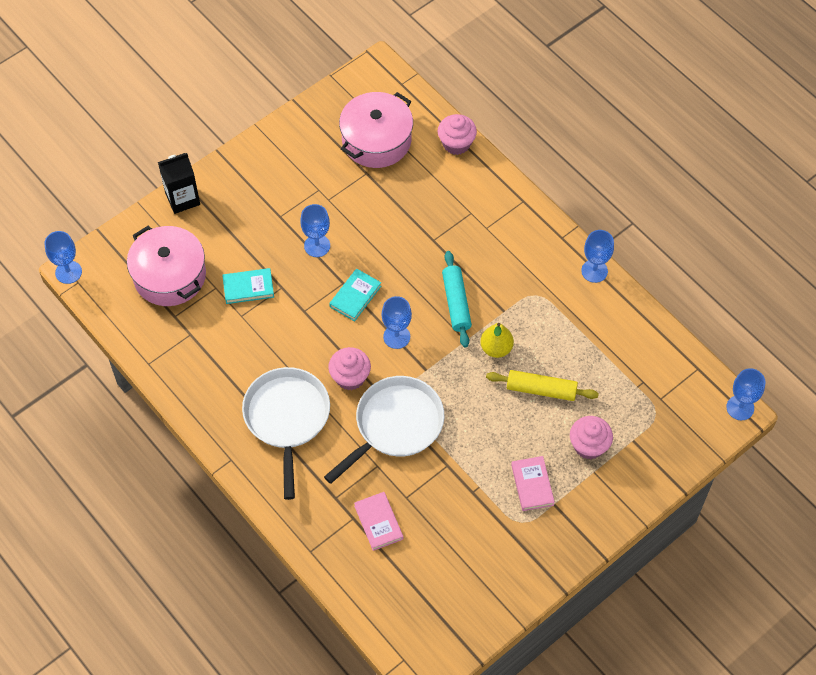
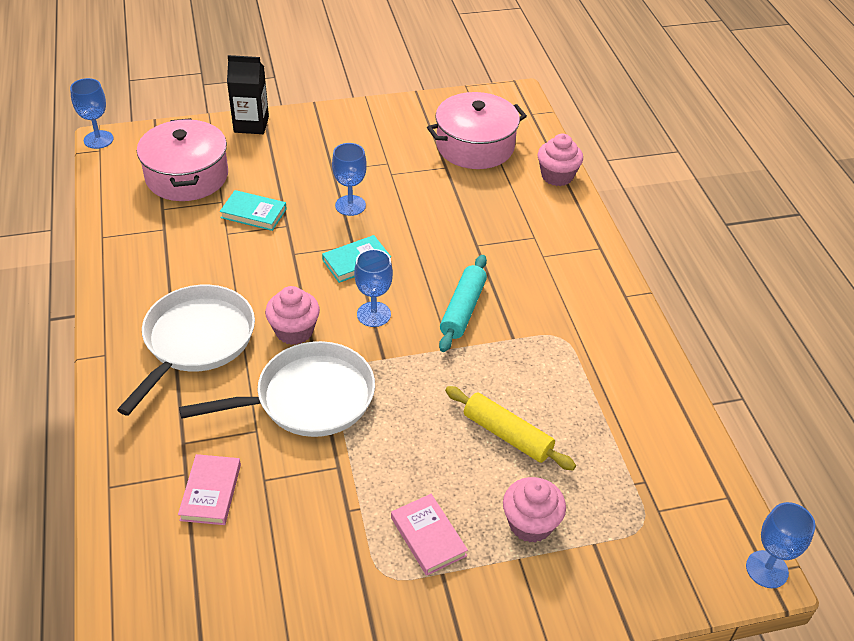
camera: 25 degrees right, 15 degrees down
(496, 348) = (480, 370): yellow pear -> none
(532, 485) = (428, 537): pink book -> pink book turned 45 degrees counterclockwise
(594, 271) = (646, 341): blue goblet -> none

